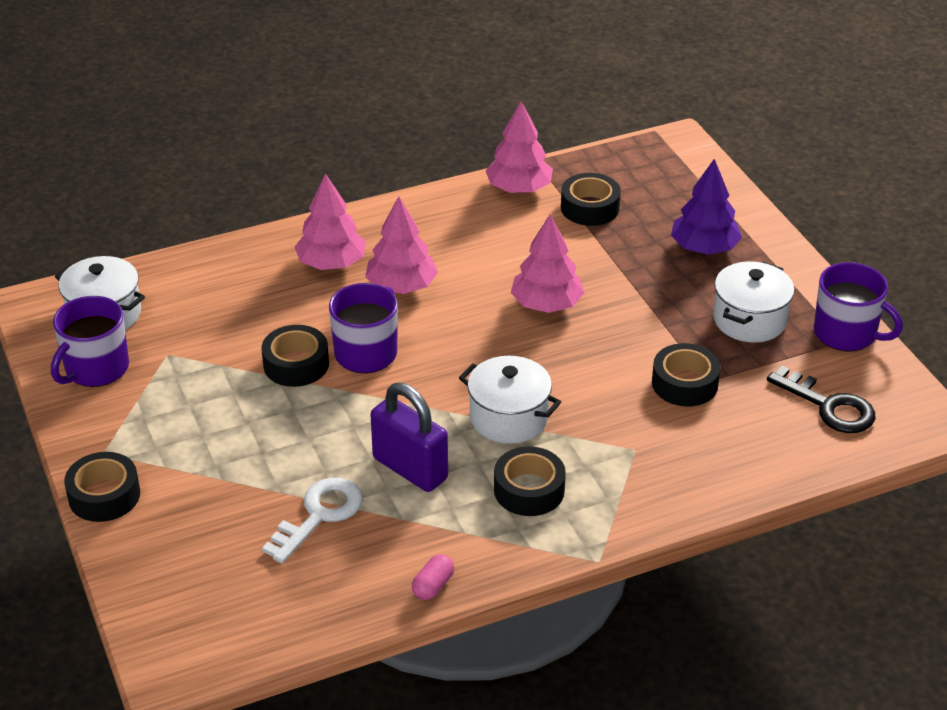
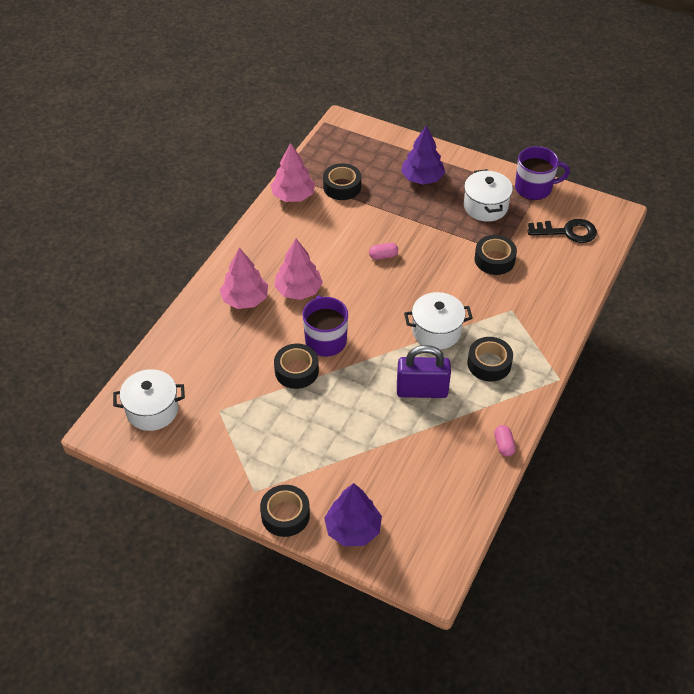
camera: 40 degrees left, 10 degrees up
(96, 368) = (188, 446): purple mug -> none
(153, 556) = (353, 529): none -> purple tree
(319, 515) = (408, 446): white key -> none
(546, 304) = (383, 256): pink tree -> pink capsule

